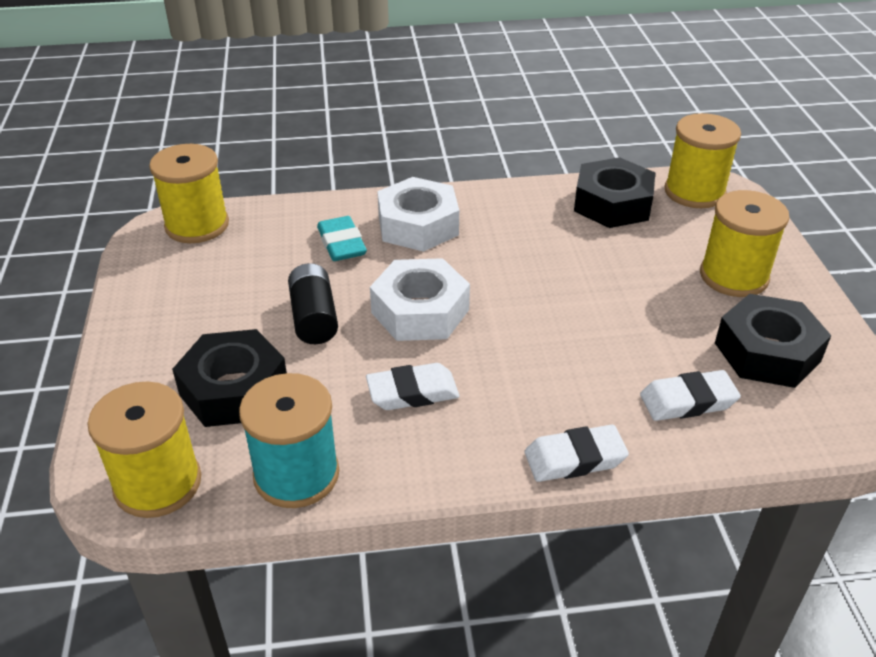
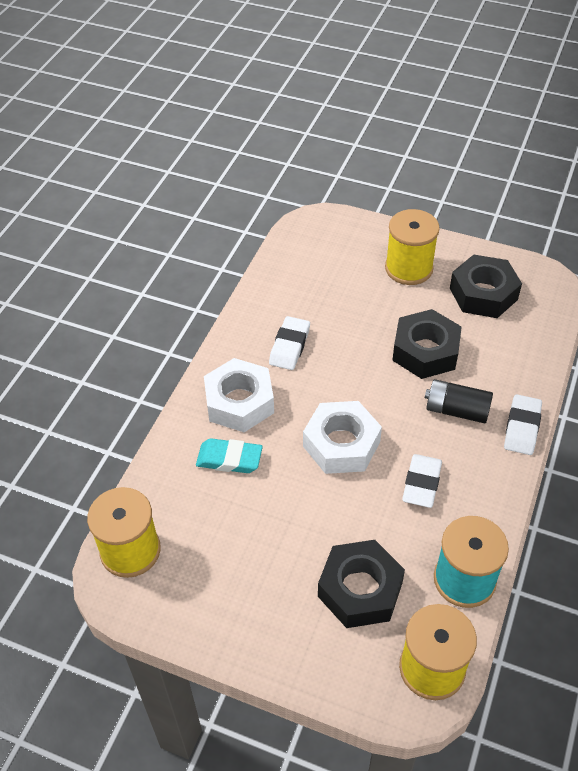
camera: 60 degrees left, 10 degrees up
(314, 318) = (309, 511): black battery -> black battery (456, 410)
(612, 204) = (293, 283): black nut -> black nut (425, 351)
(688, 401) = (503, 351): white eraser -> white eraser (289, 346)
(694, 192) = (311, 236): yellow spool -> none

